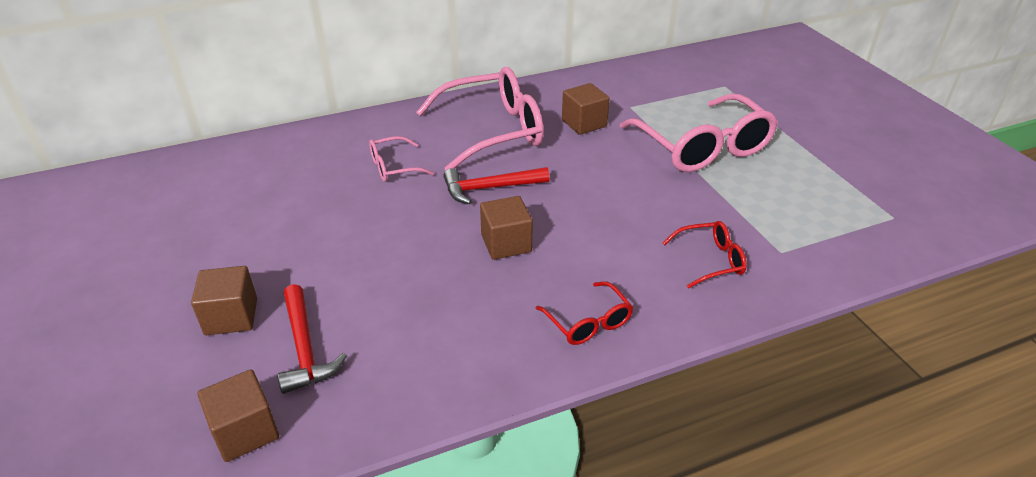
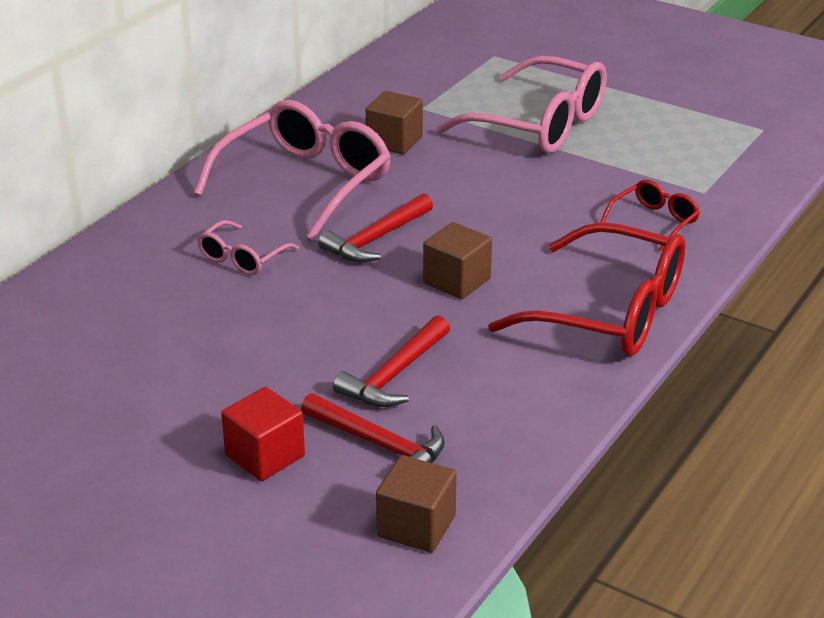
camera: 35 degrees left, 5 degrees down
(231, 316) = (265, 456): brown cube -> red cube
(380, 297) = (394, 375): none -> red hammer
(588, 322) = (609, 312): red glasses -> red glasses, size x2.08

